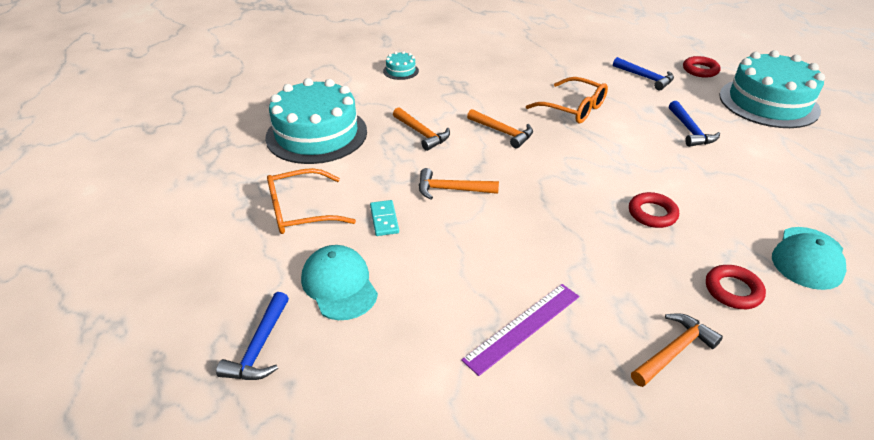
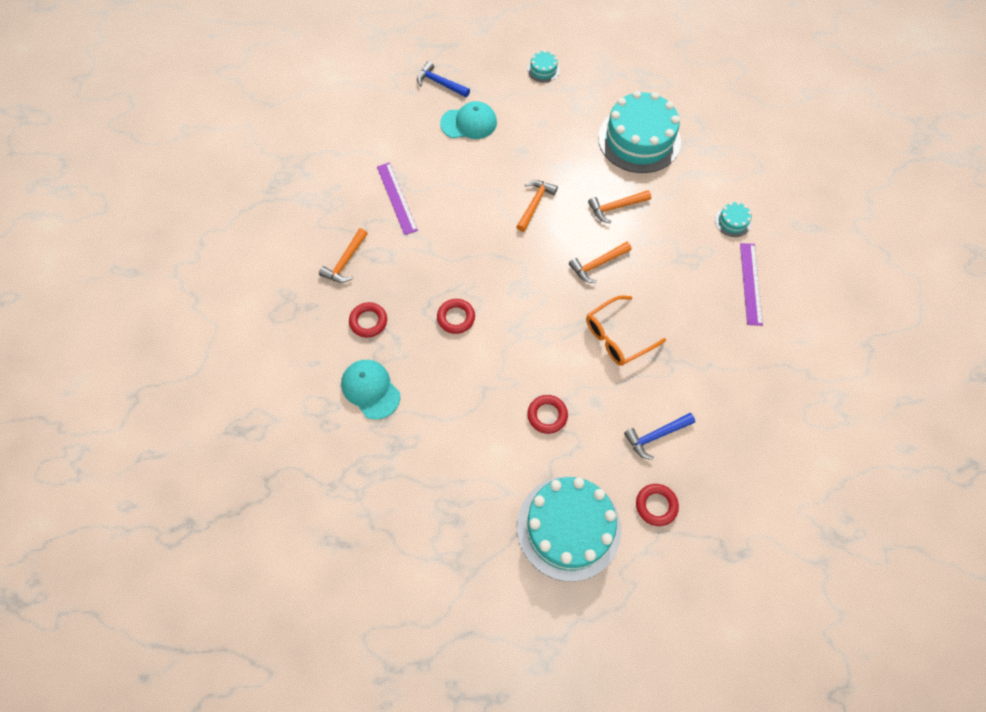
camera: 110 degrees right, 25 degrees up
(210, 232) = (543, 70): none -> turquoise cake
(300, 211) = (545, 115): orange glasses -> none
(384, 219) = (518, 157): turquoise domino -> none
(463, 56) = (750, 283): none -> purple ruler
(674, 351) = (345, 262): orange hammer -> orange hammer turned 45 degrees clockwise
(690, 131) = (547, 415): blue hammer -> red ring

